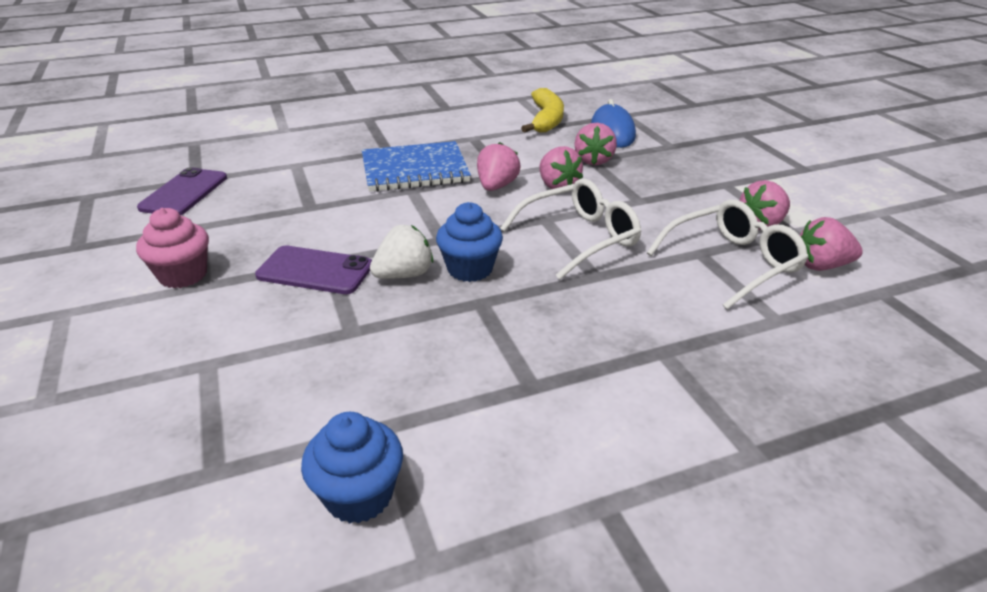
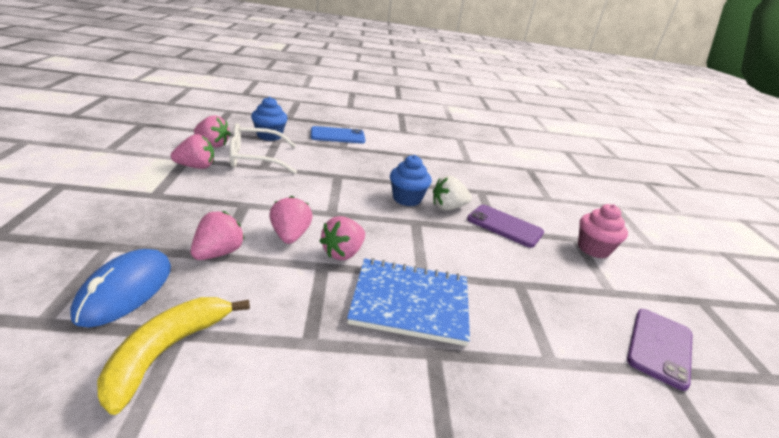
camera: 165 degrees left, 5 degrees down
(359, 495) = (478, 152): blue cupcake -> blue cupcake (269, 136)
(579, 238) = (322, 194): white glasses -> none
(713, 387) = (337, 136): none -> blue phone

